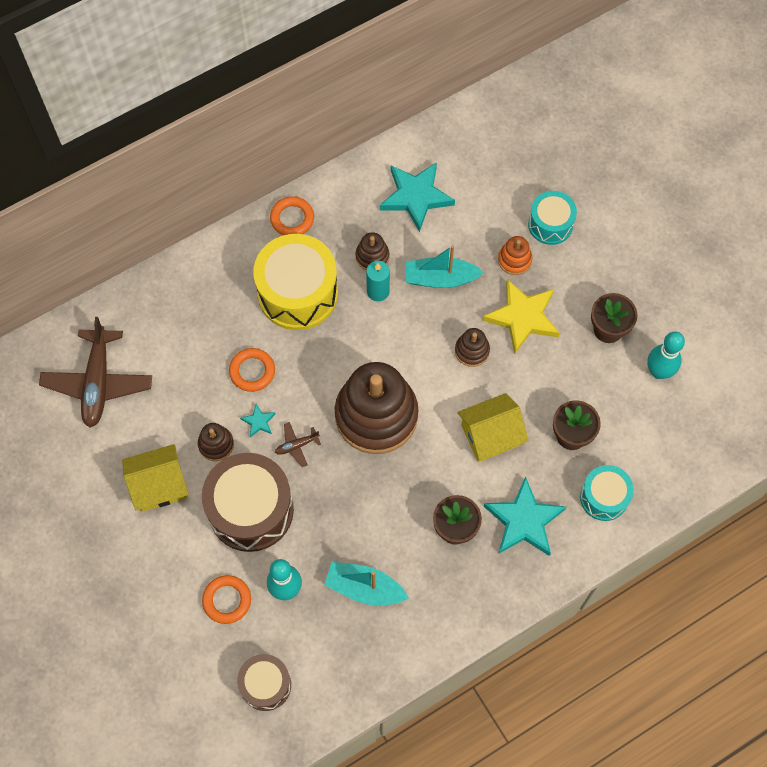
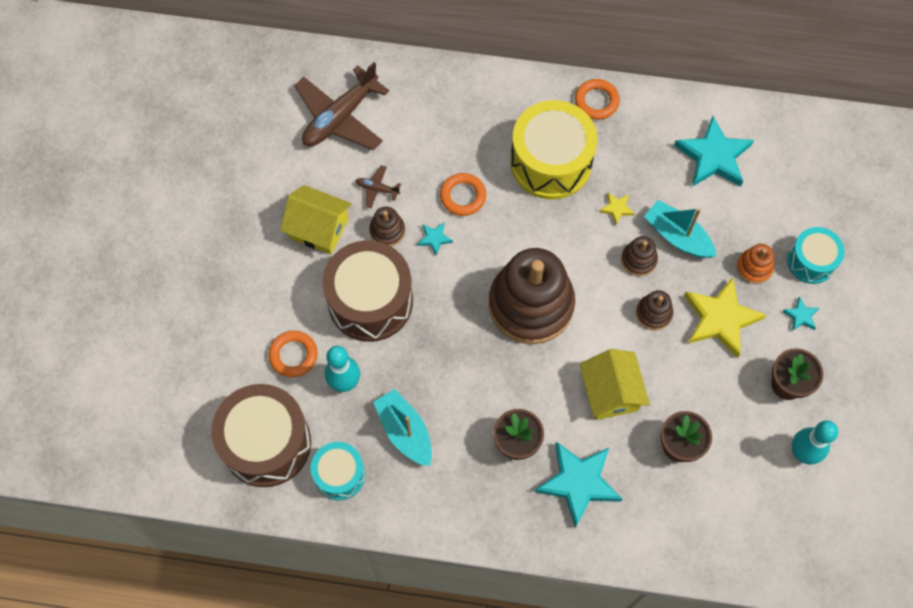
camera: 40 degrees right, 0 degrees up
(265, 685) = (266, 443): brown drum -> brown drum, size x1.75
(296, 445) = (448, 279): brown plane -> brown plane (377, 189)
(372, 256) = (636, 177): brown stacking toy -> brown stacking toy (638, 260)
(378, 291) = (616, 208): turquoise candle -> yellow star
(490, 435) = (610, 392): yellow house -> yellow house turned 60 degrees clockwise
(576, 271) = (801, 316): none -> turquoise star
(604, 497) = (663, 518): turquoise drum -> turquoise drum (339, 474)

